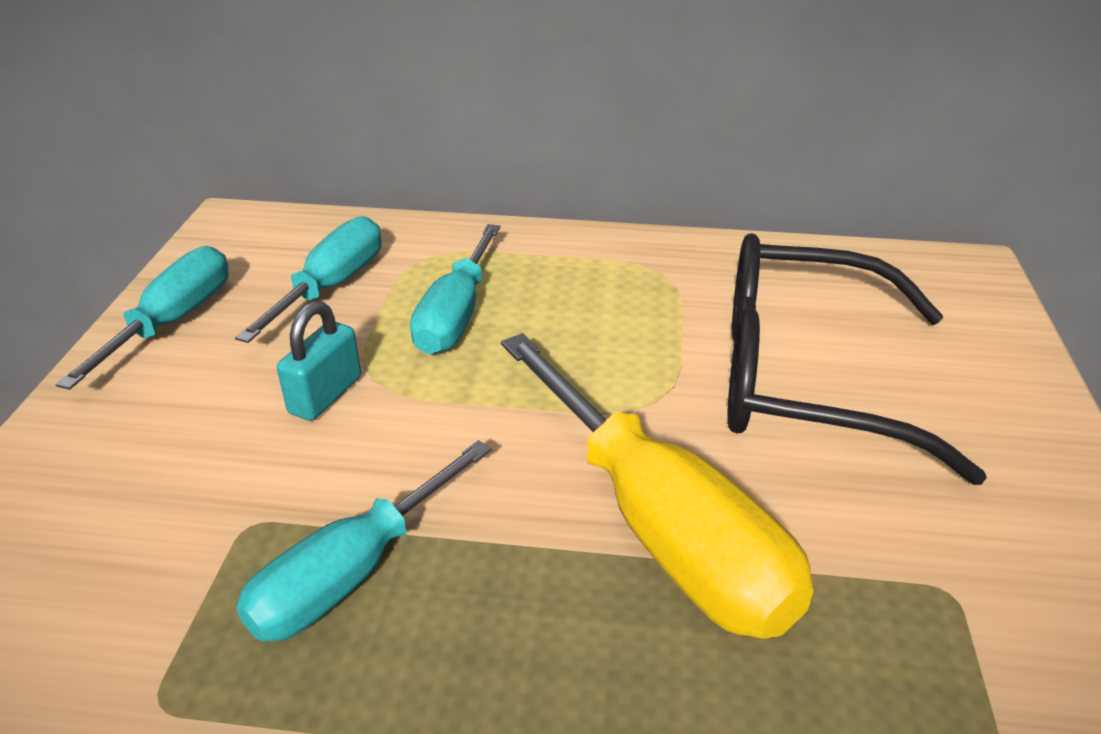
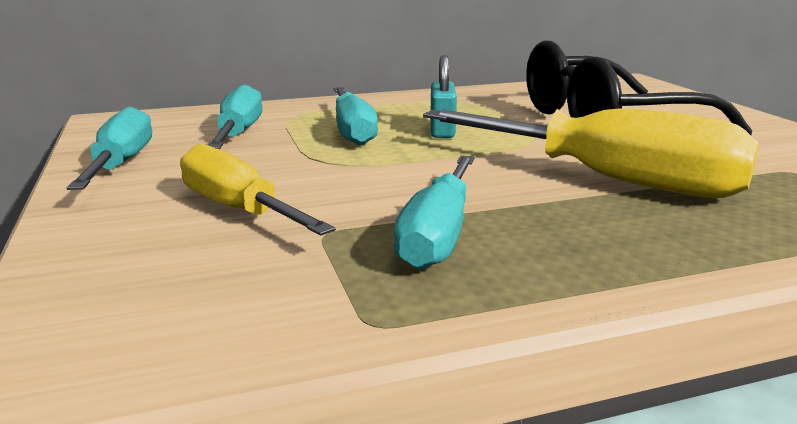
camera: 25 degrees left, 15 degrees down
(208, 449) = (238, 209): none -> yellow screwdriver
(325, 395) = (302, 173): turquoise padlock -> turquoise padlock (442, 130)

